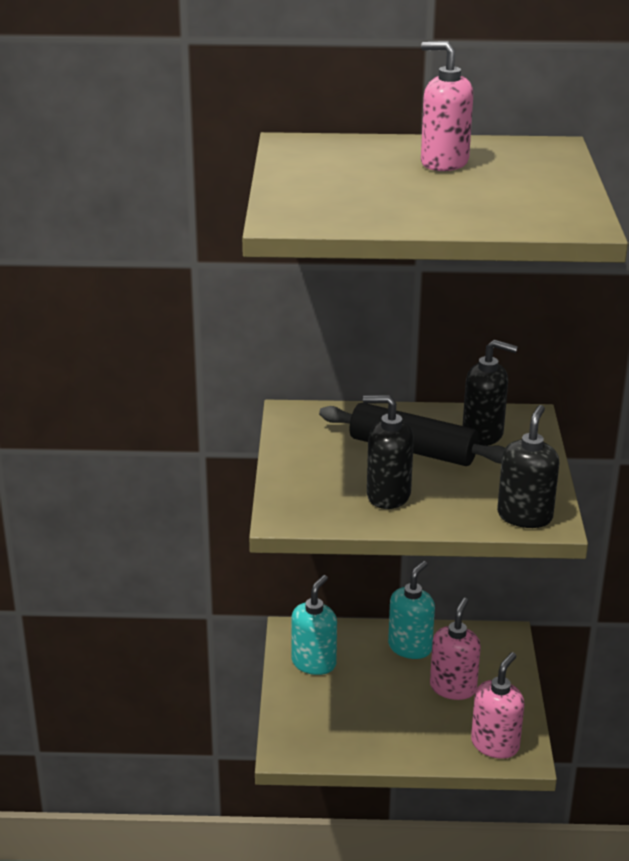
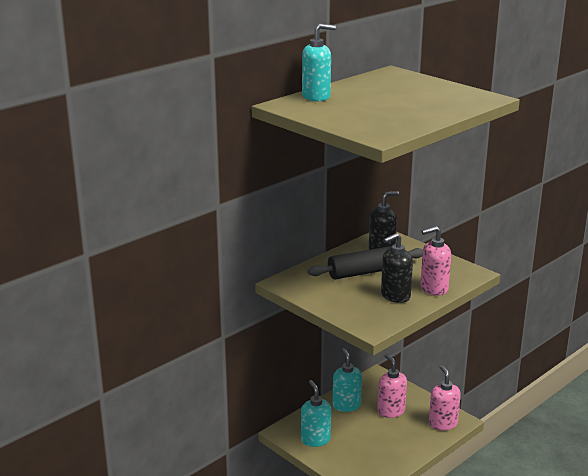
camera: 45 degrees left, 5 degrees down
(358, 146) = (316, 97): none -> turquoise soap dispenser
(444, 163) = (372, 92): pink soap dispenser -> pink soap dispenser (433, 288)
(524, 516) = (461, 275): black soap dispenser -> none

